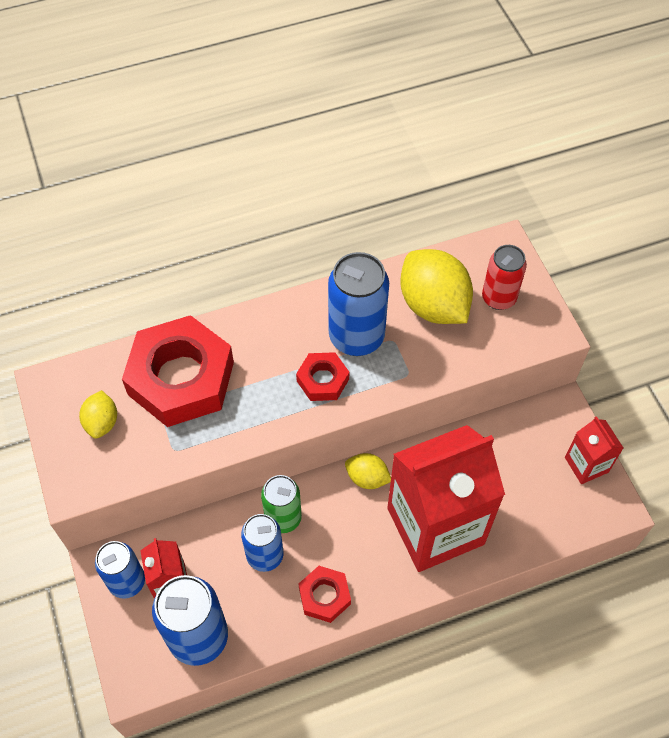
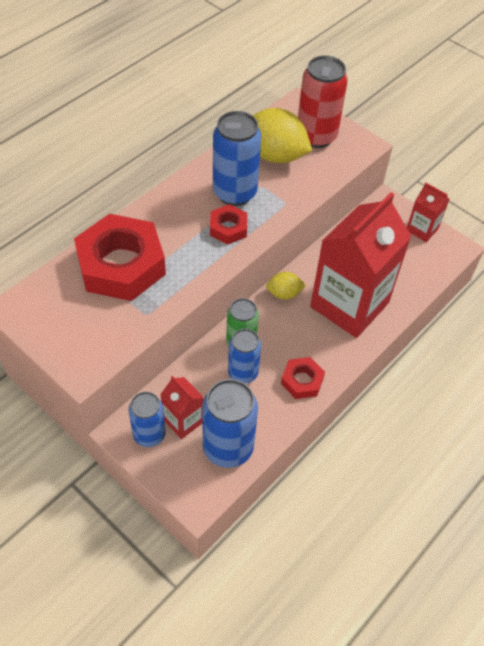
camera: 30 degrees left, 5 degrees down
(102, 422) = (77, 317): yellow lemon -> none
(498, 298) = (316, 136): red can -> red can, size x1.56

